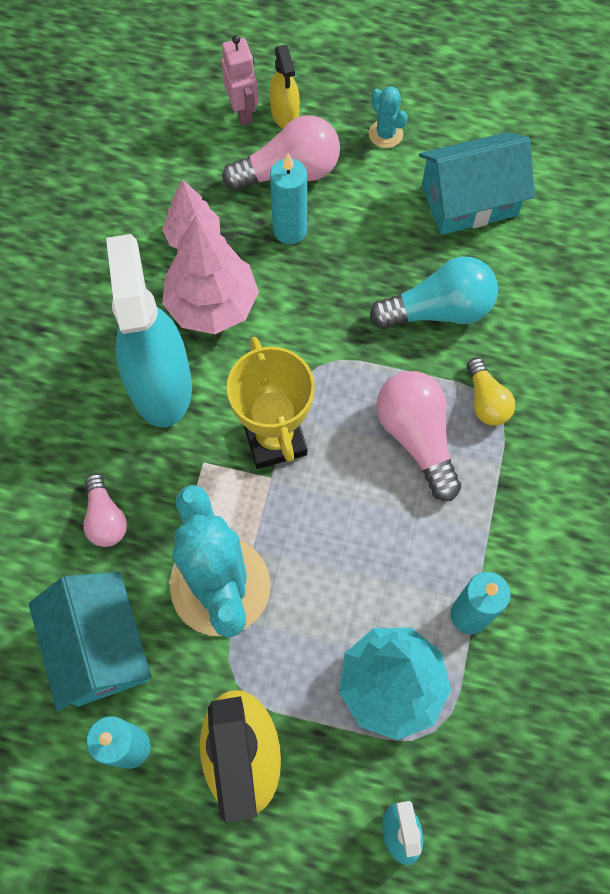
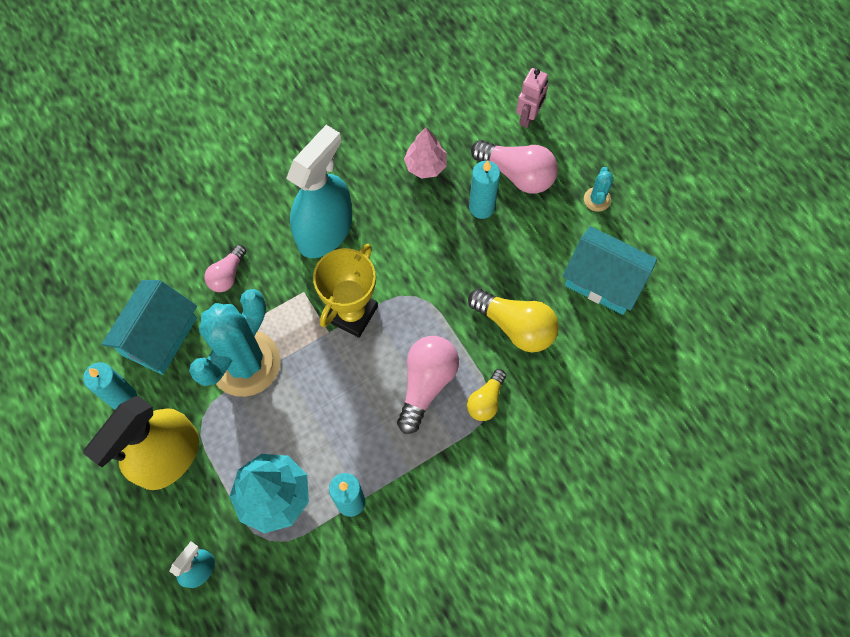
camera: 45 degrees right, 0 degrees up
(212, 304) = (396, 211): pink tree -> none
(285, 114) = (551, 138): yellow spray bottle -> none
(439, 310) = (516, 326): turquoise light bulb -> yellow light bulb

